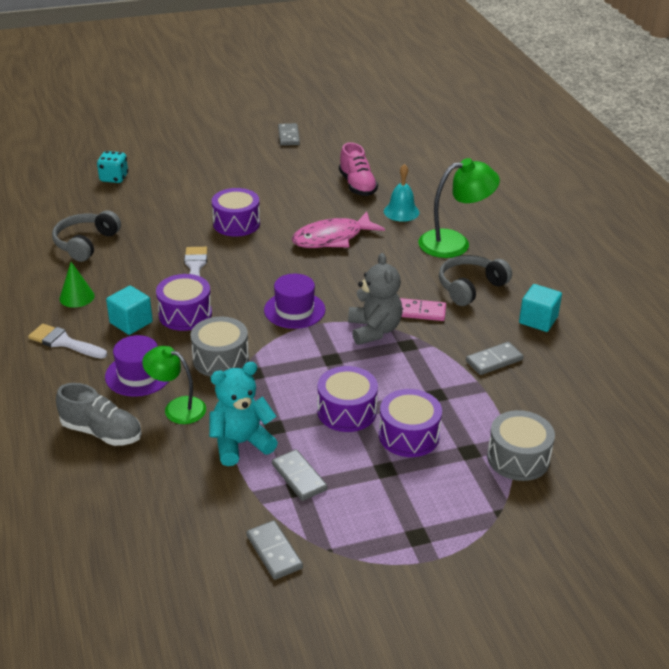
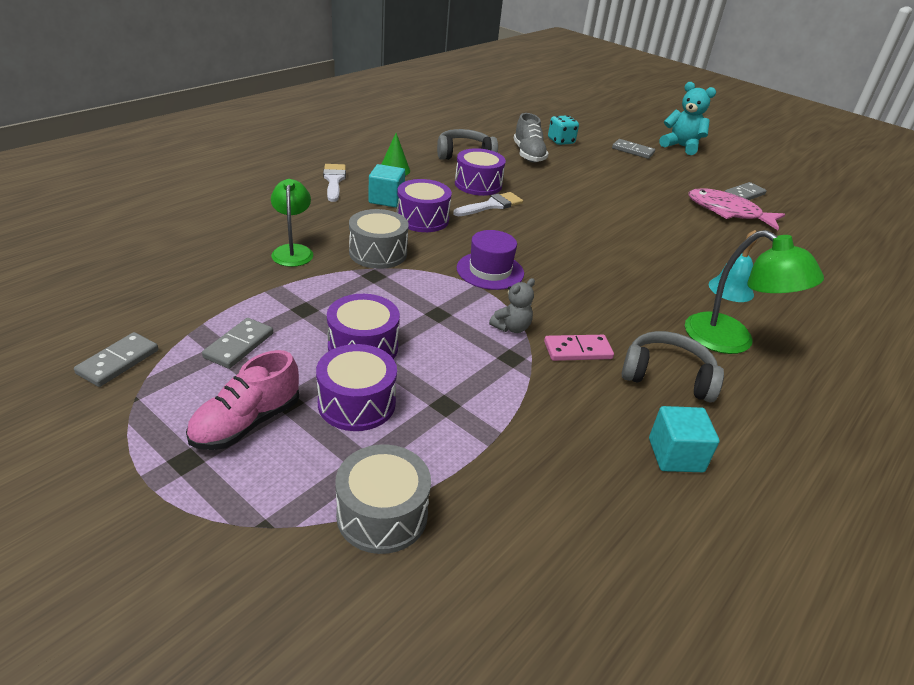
camera: 55 degrees right, 0 degrees up
(102, 432) = (235, 226): grey shoe -> grey shoe (528, 154)
(138, 374) = (322, 221): purple hat -> none
(236, 223) = (577, 206): purple drum -> purple drum (478, 184)
(241, 443) = (267, 297): turquoise teddy bear -> turquoise teddy bear (681, 146)
(332, 238) = (626, 260): pink fish -> pink fish (728, 212)
(357, 185) = (731, 251): pink shoe -> pink shoe (246, 423)
(374, 330) = (511, 327): grey teddy bear -> grey teddy bear, size x0.59
(420, 312) = (577, 350): pink domino -> pink domino turned 75 degrees counterclockwise
(494, 360) = (553, 436): grey domino -> grey domino (632, 151)

